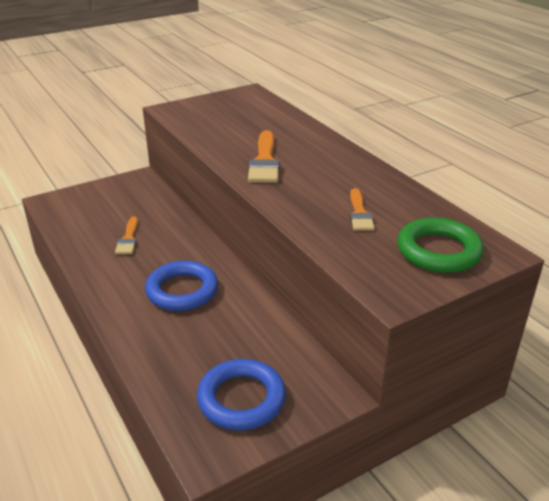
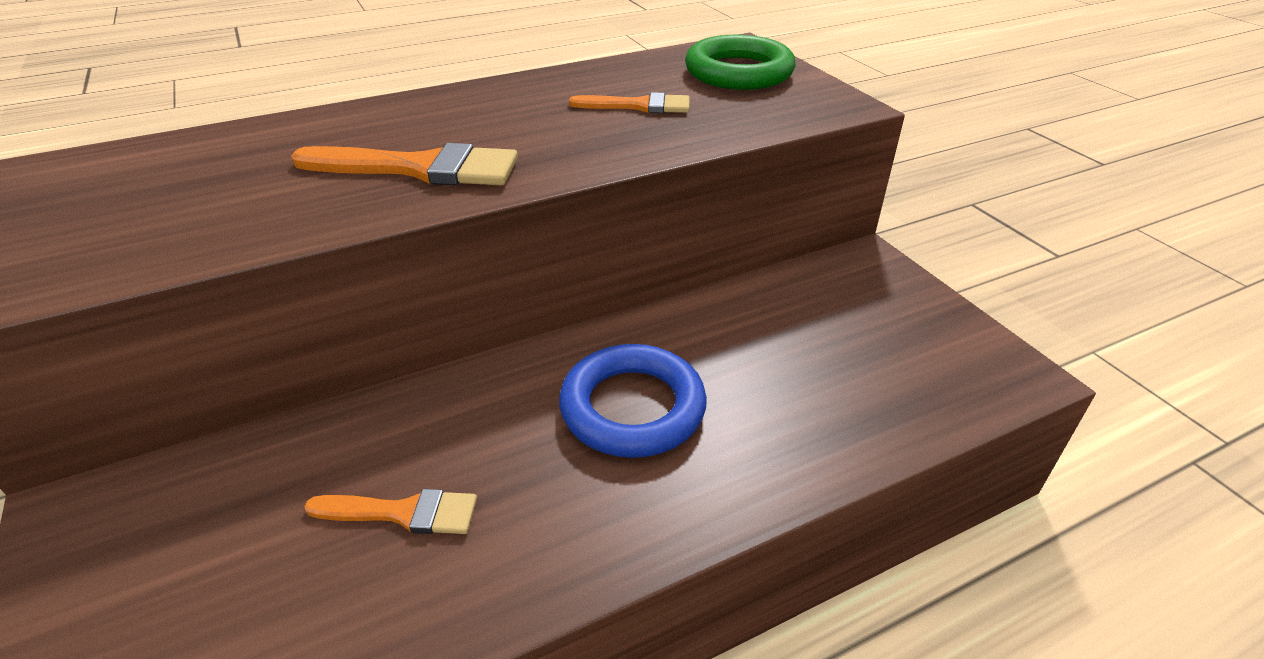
camera: 85 degrees left, 5 degrees up
(241, 399) = (900, 339): blue ring -> none

